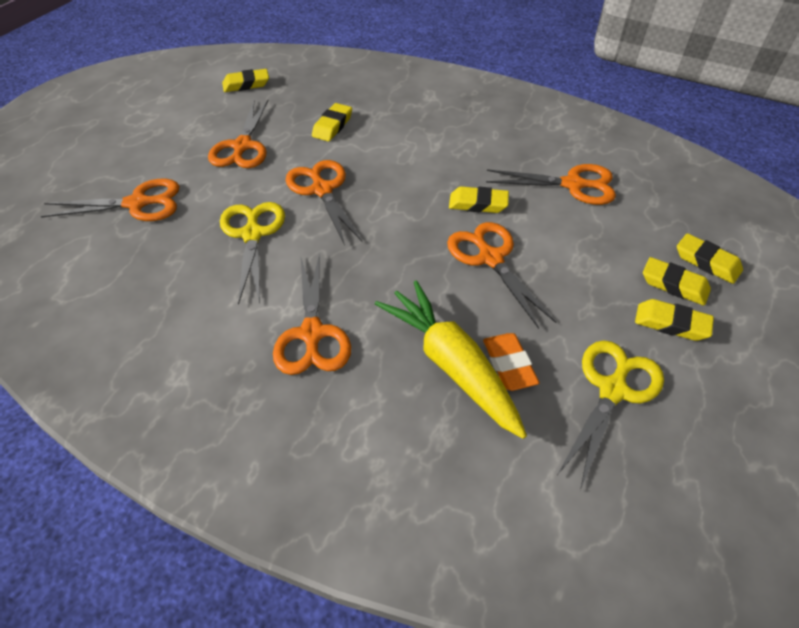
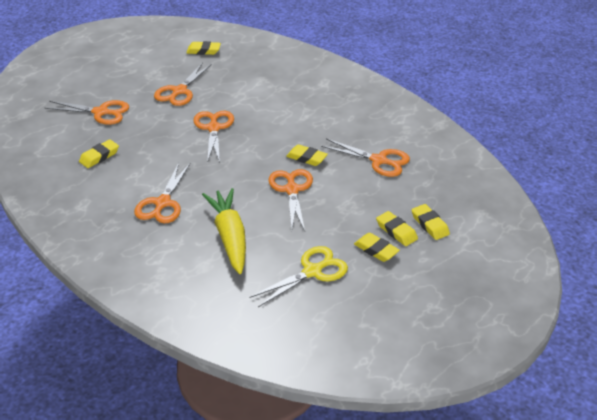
camera: 20 degrees right, 10 degrees down
(252, 234) = (158, 144): yellow scissors -> none
(332, 126) = (244, 90): yellow eraser -> yellow eraser (99, 156)
(509, 364) = (262, 245): orange eraser -> none

